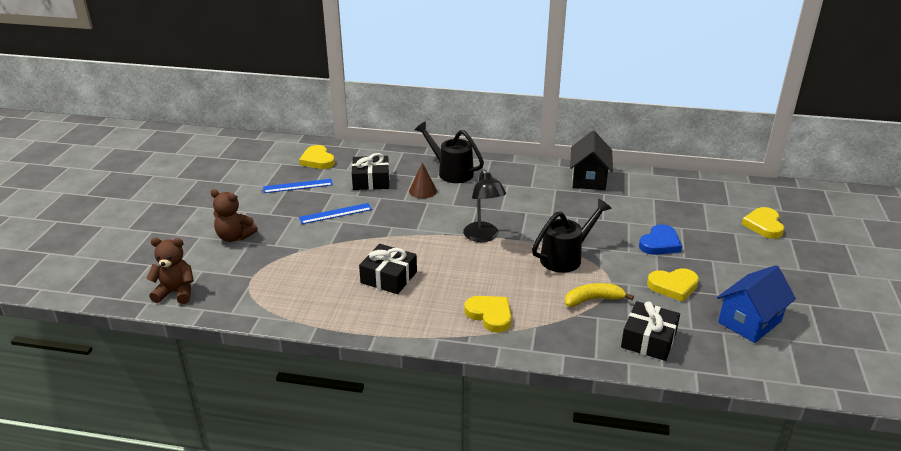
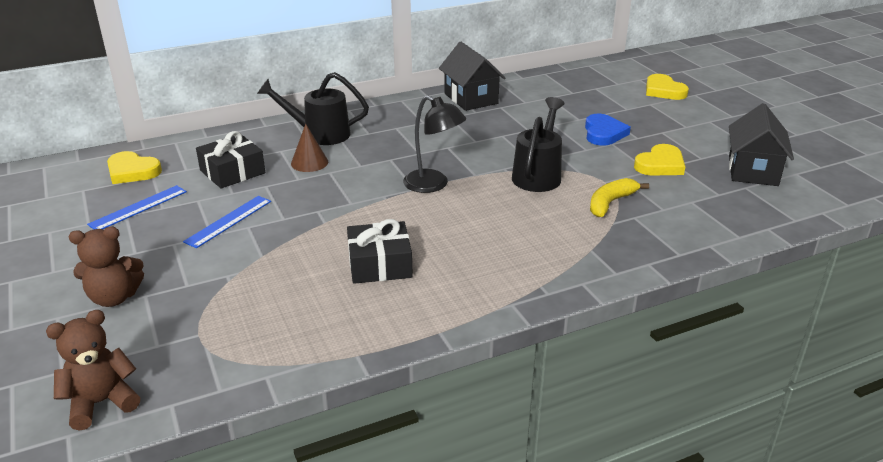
camera: 35 degrees left, 0 degrees up
(490, 315) = (535, 257): yellow heart -> none
(649, 340) = (700, 218): black gift -> none
(749, 322) = (753, 170): blue house -> black house

